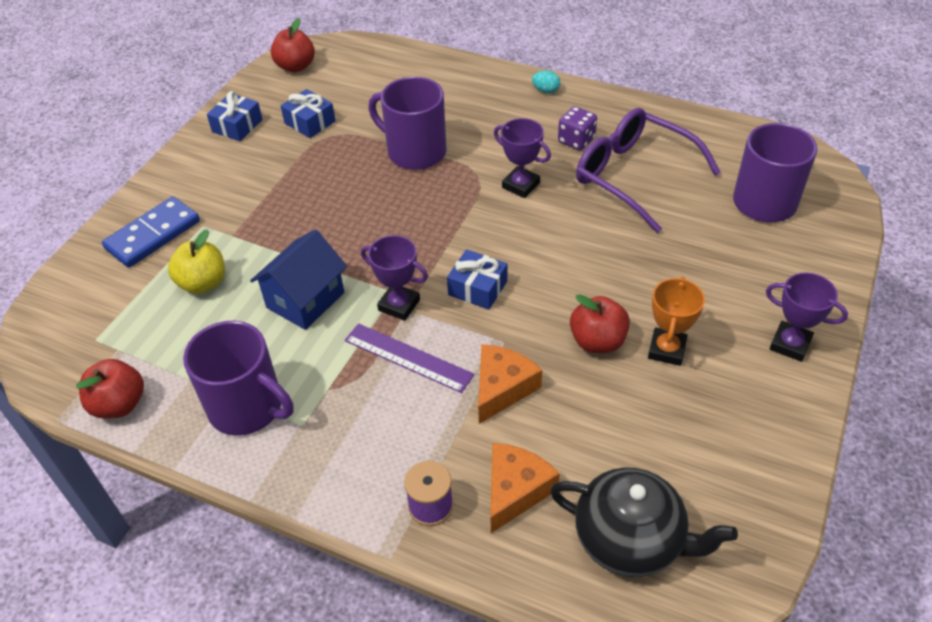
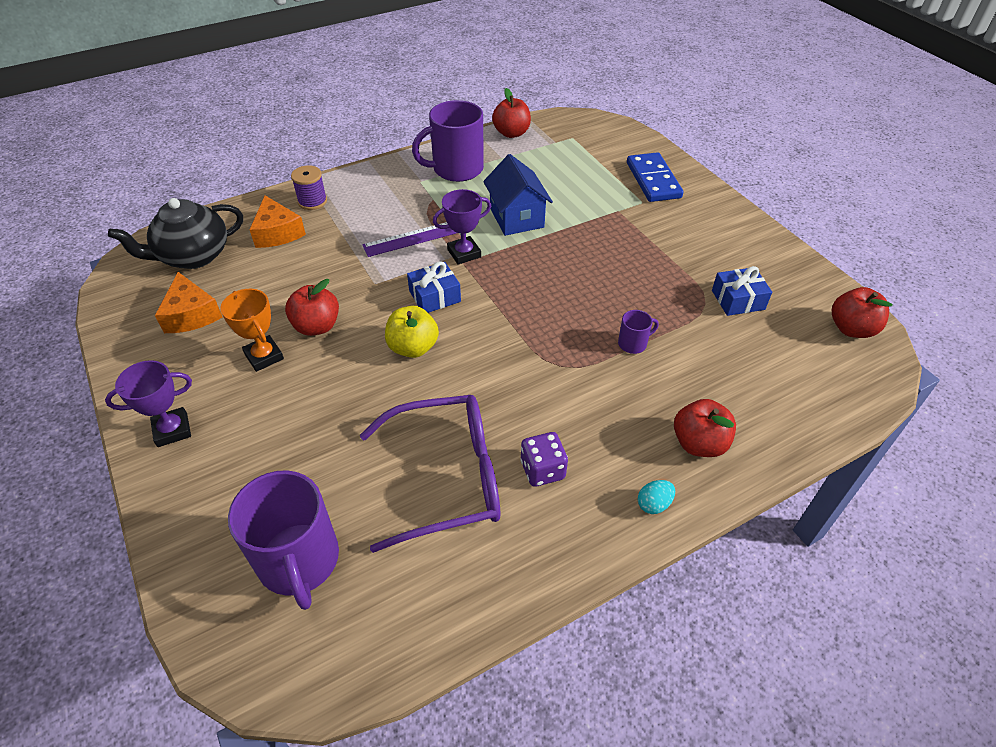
camera: 125 degrees right, 0 degrees up
(203, 283) = (580, 185): yellow apple -> yellow apple (413, 347)
(237, 126) = (766, 258): blue gift -> none
(415, 152) = (633, 343): purple mug -> purple mug, size x0.45
(478, 91) = (699, 443): none -> red apple
(502, 388) = (343, 263): orange cheese -> orange cheese (191, 314)
(521, 185) = (518, 386): purple trophy -> none

